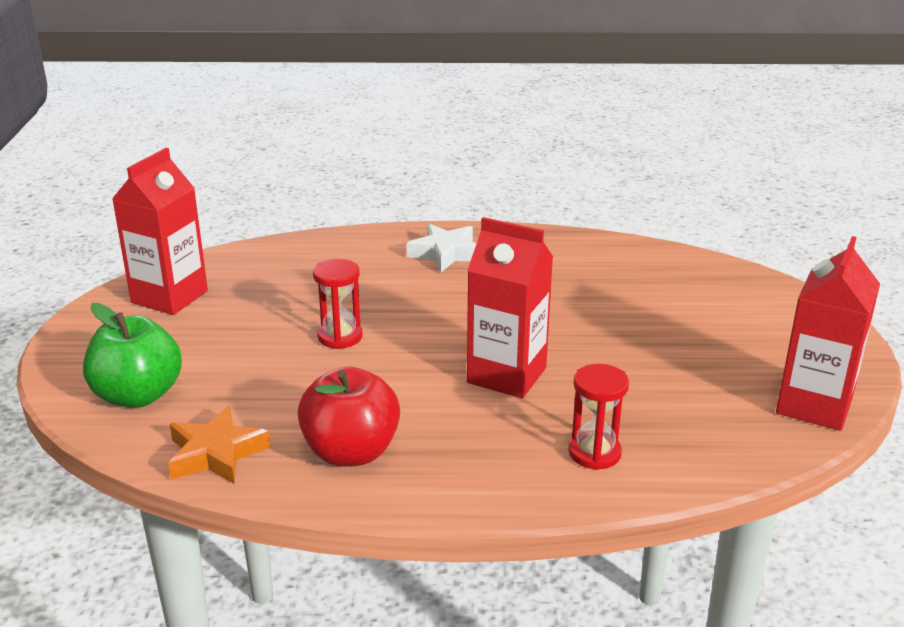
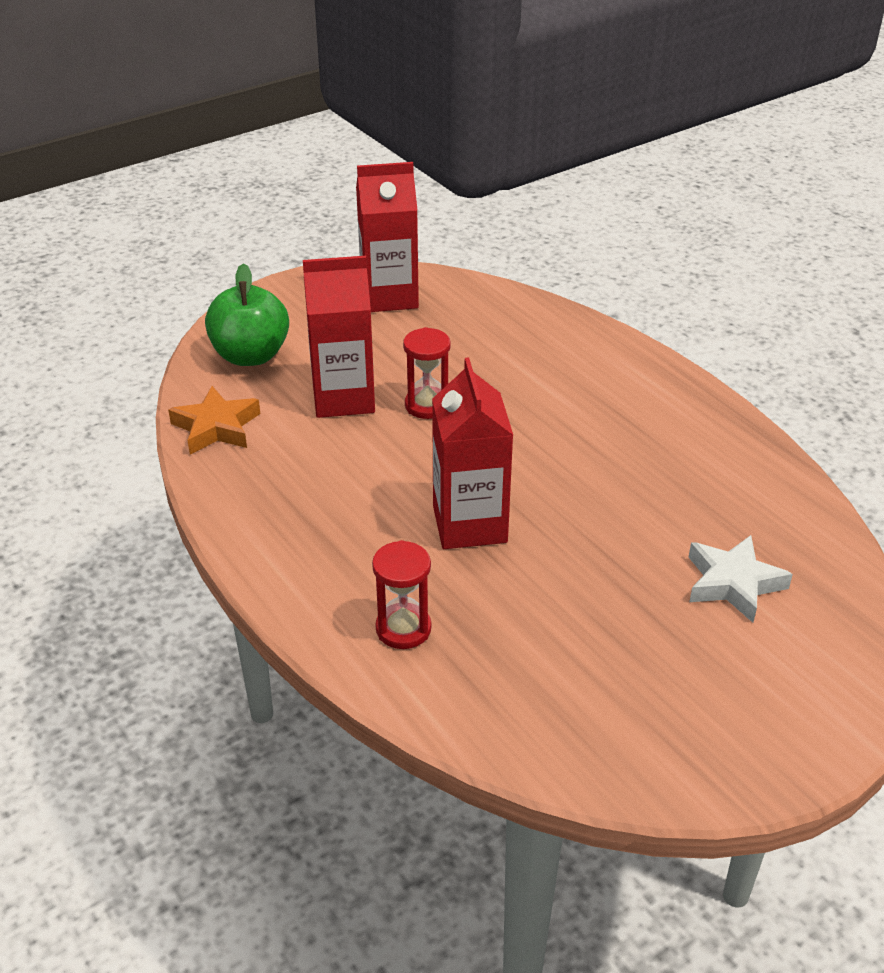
camera: 55 degrees right, 10 degrees up
(351, 452) = (277, 490): red apple -> none
(446, 253) = (635, 395): white star -> white star (733, 583)
(814, 405) = (641, 761): red carton -> red carton (343, 398)

